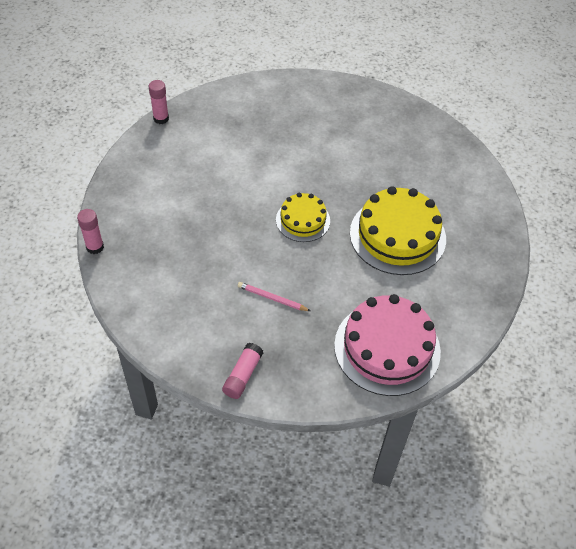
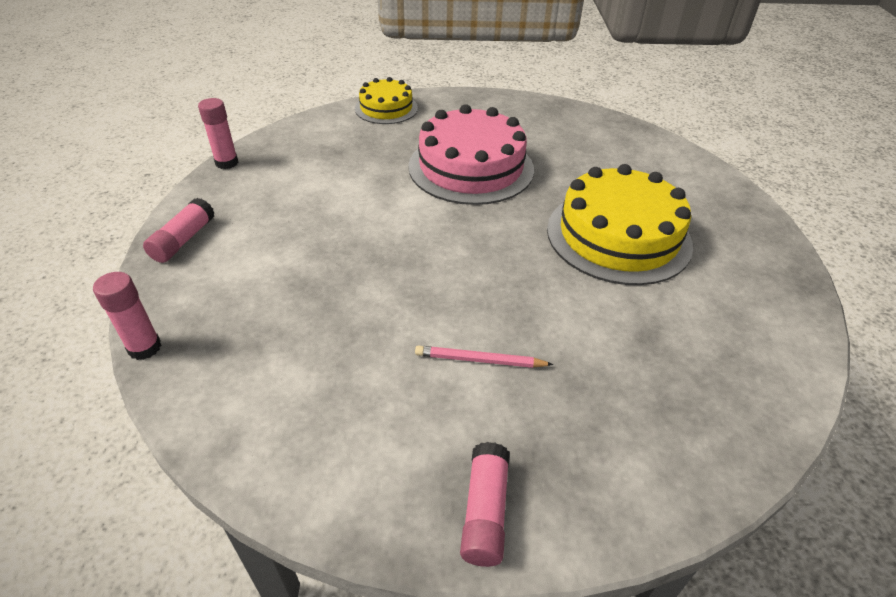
camera: 15 degrees left, 10 degrees down
(124, 178) = (183, 240): none -> pink glue stick
(303, 220) = (477, 243): yellow cake -> yellow cake (386, 108)
(387, 348) = (702, 393): pink cake -> pink cake (471, 167)

